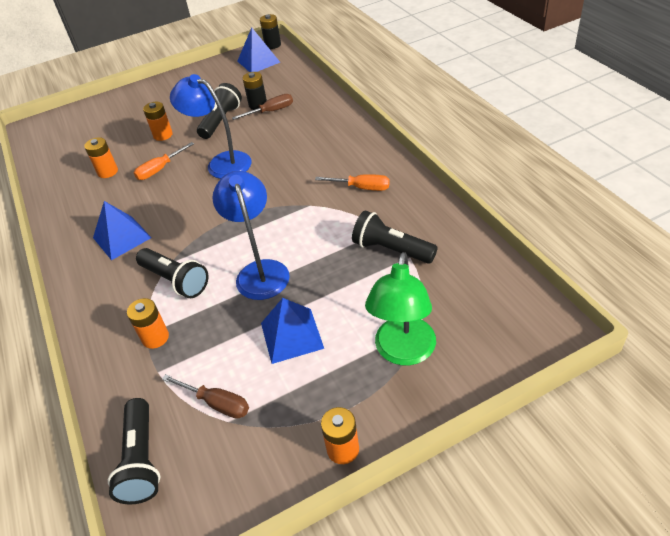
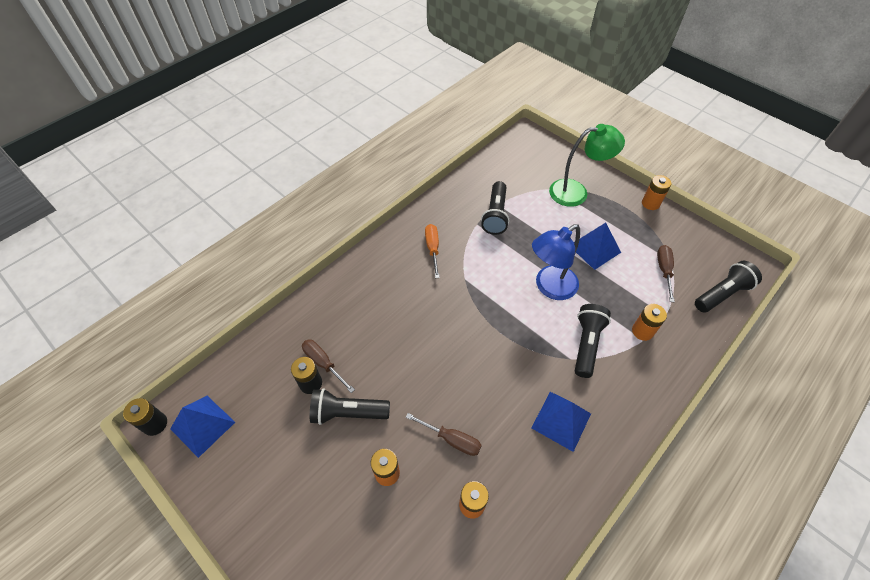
camera: 115 degrees left, 10 degrees up
(159, 169) = (452, 440): orange screwdriver -> brown screwdriver
(221, 163) = (425, 377): blue lamp -> none

